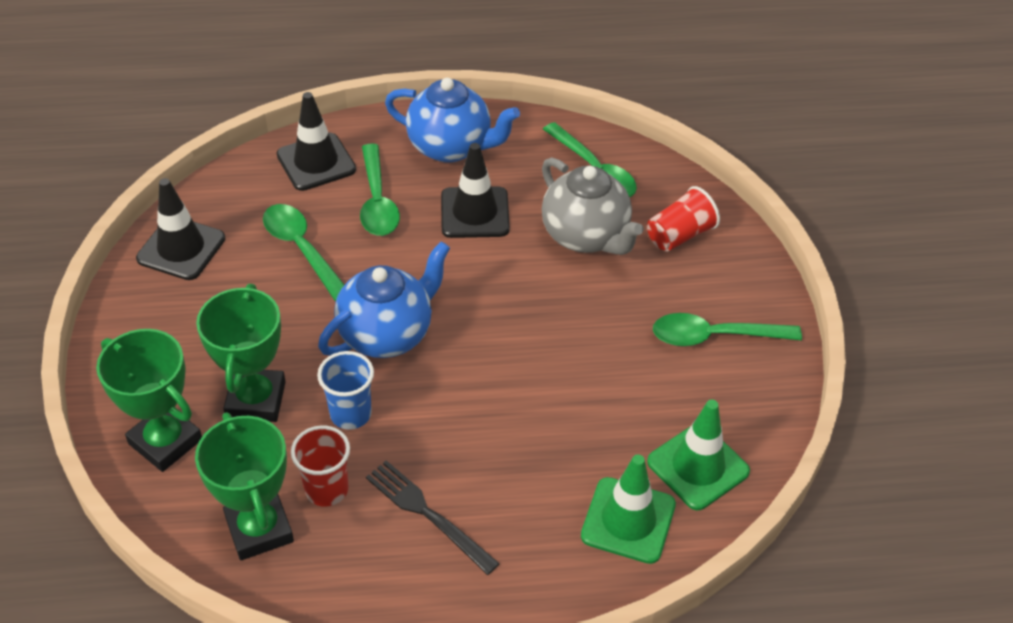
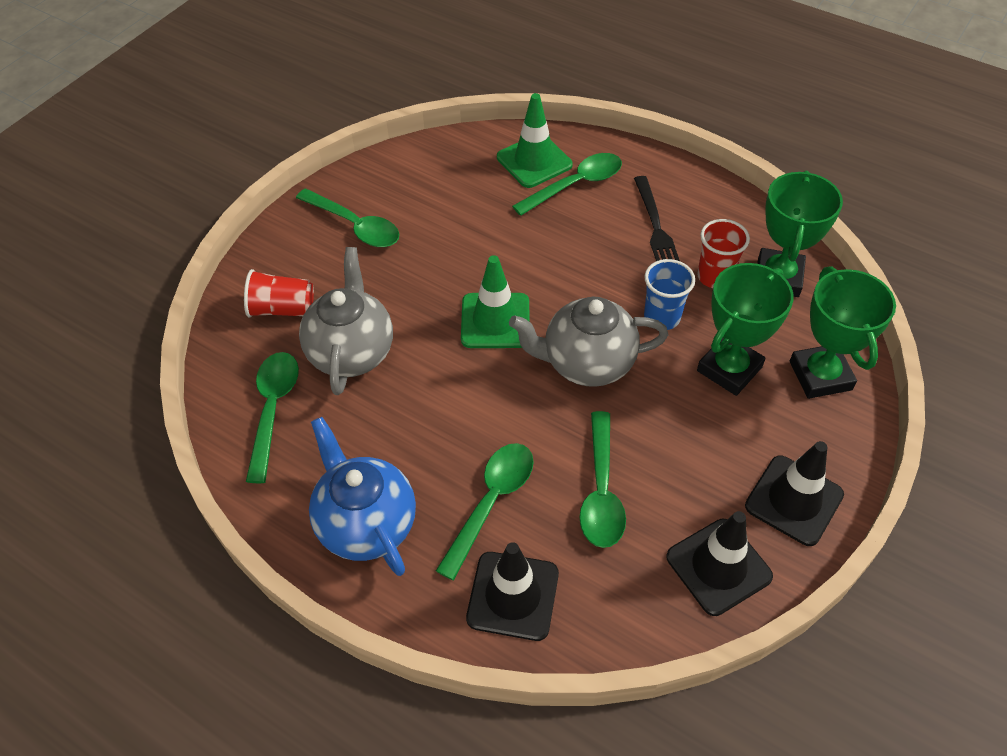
camera: 140 degrees left, 5 degrees up
(387, 334) = (586, 363): blue teapot -> grey teapot
(475, 213) = (417, 432): black traffic cone -> black traffic cone (794, 500)
(556, 516) = (575, 185): none -> green spoon
(698, 466) = (461, 164): green traffic cone -> green traffic cone (495, 321)

